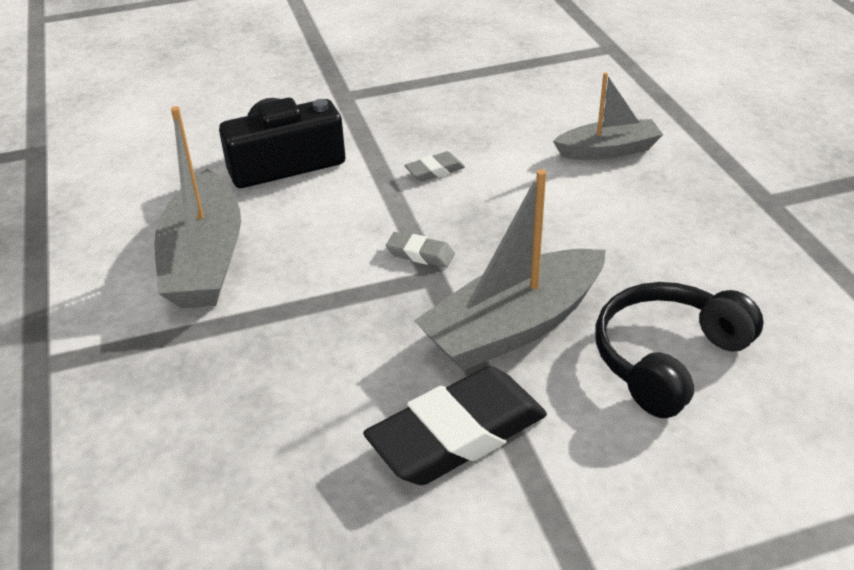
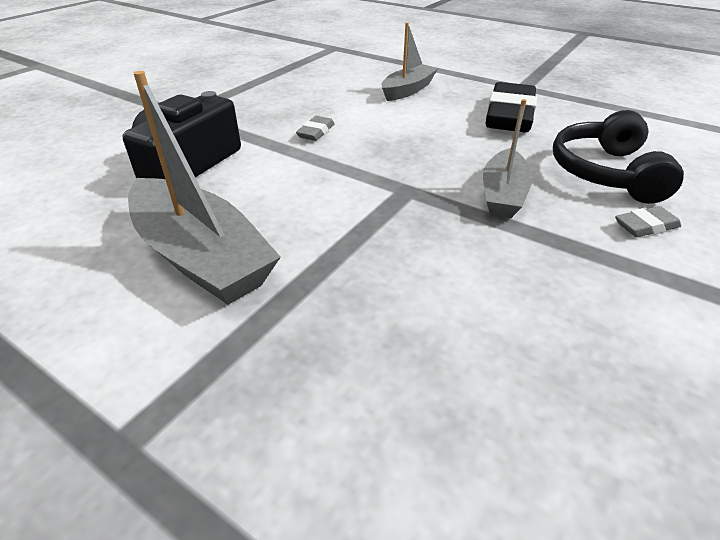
camera: 40 degrees left, 0 degrees up
(420, 254) = (379, 180): grey eraser -> grey eraser (645, 226)
(457, 434) = (577, 275): black eraser -> black eraser (509, 116)
(514, 326) = (503, 194): grey boat -> grey boat, size x0.62

